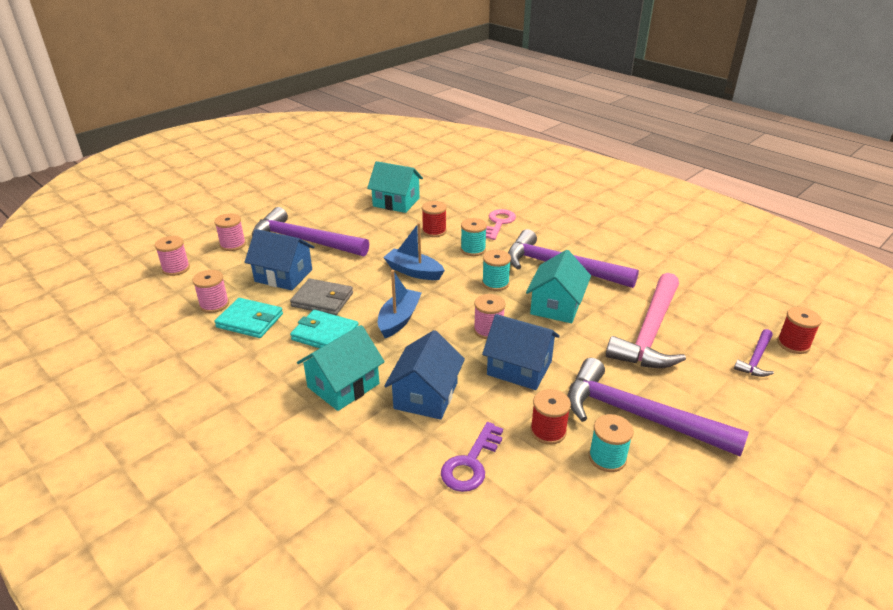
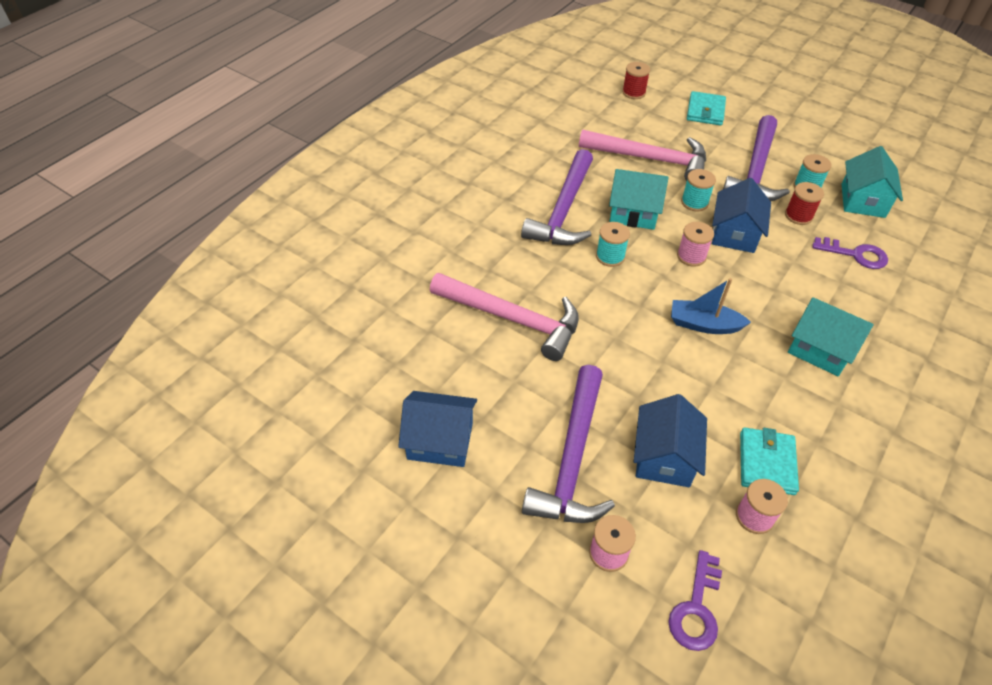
camera: 100 degrees left, 15 degrees up
(176, 268) = (696, 609): pink spool -> purple key
(322, 300) = (698, 400): grey wallet -> none
(325, 334) = (755, 382): turquoise wallet -> turquoise wallet (705, 111)
(396, 202) = (439, 372): turquoise house -> turquoise house (863, 200)
(413, 271) = (610, 326): blue boat -> none
(426, 395) = (800, 289): blue house -> blue house (440, 440)
(434, 231) = (512, 319): red spool -> pink hammer
(473, 249) = (547, 279): turquoise spool -> turquoise spool (694, 202)
(499, 223) = (479, 261): pink key -> none
(755, 359) = (660, 111): purple hammer -> none

